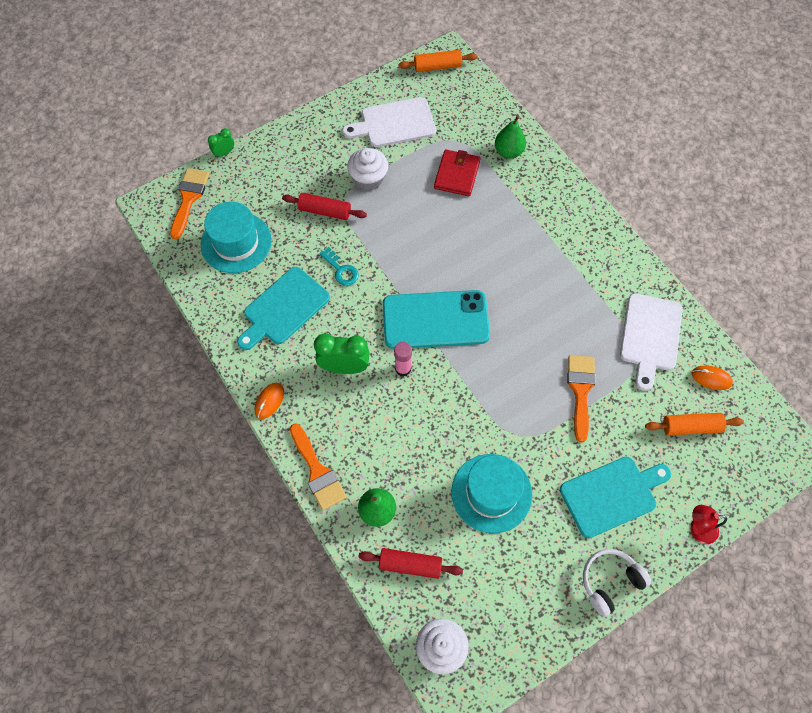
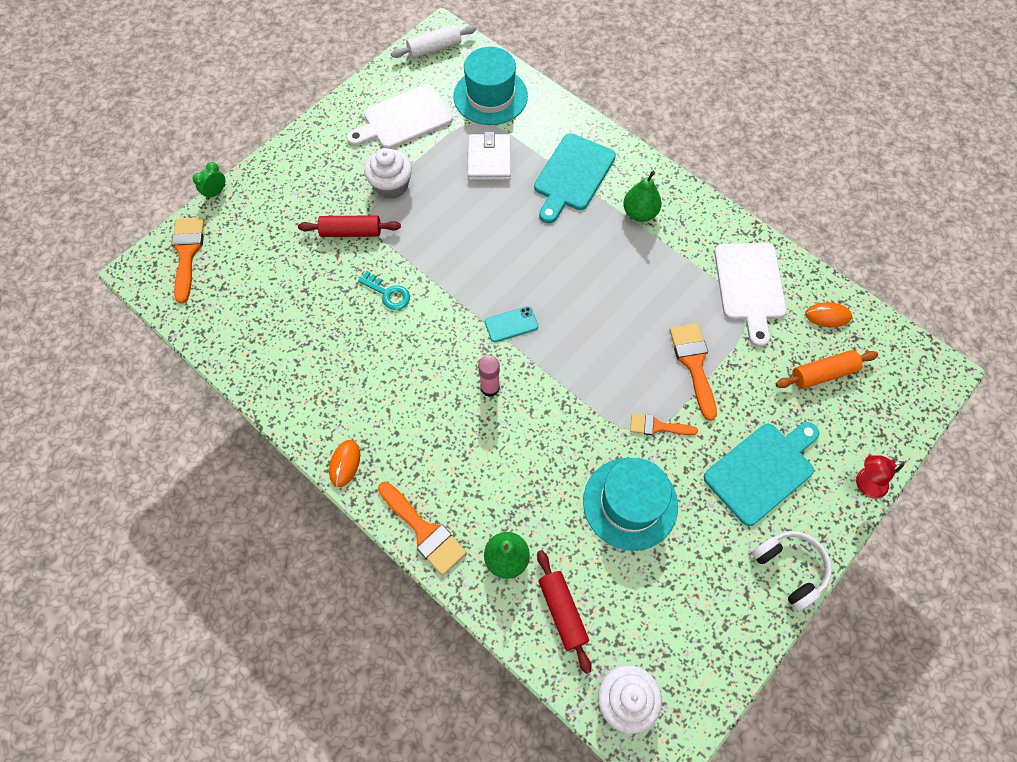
camera: 15 degrees left, 0 degrees up
(236, 242) = (257, 290): turquoise hat -> turquoise hat (490, 96)
(283, 308) = (333, 352): turquoise cutting board -> turquoise cutting board (572, 175)
(344, 367) = (422, 402): green clock -> none
(410, 565) = (562, 611): red rolling pin -> red rolling pin turned 75 degrees clockwise
(435, 320) = (511, 324): turquoise phone -> turquoise phone, size x0.41
(437, 66) = (434, 48): orange rolling pin -> white rolling pin
(457, 175) = (489, 160): red wallet -> white wallet
(508, 151) = (539, 123): green pear -> green pear (639, 213)
(533, 436) = (657, 426): none -> orange brush
(610, 581) = (790, 568): white headphones -> white headphones turned 105 degrees clockwise

